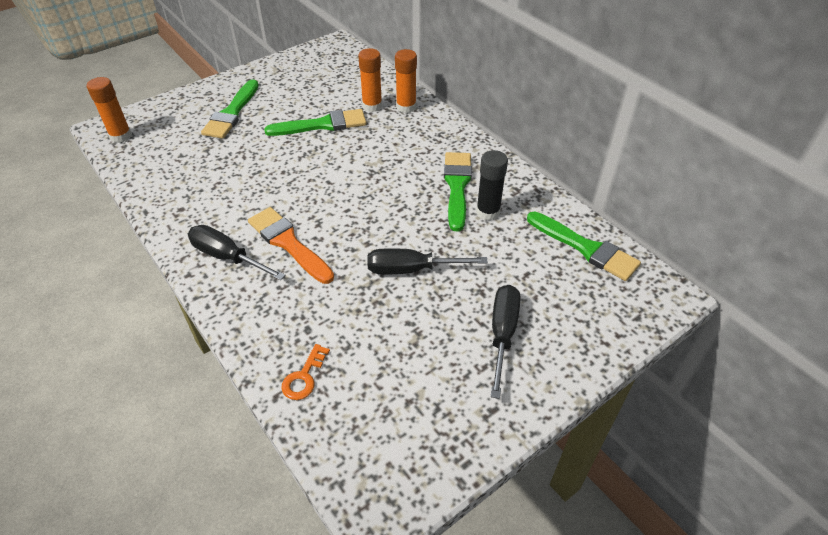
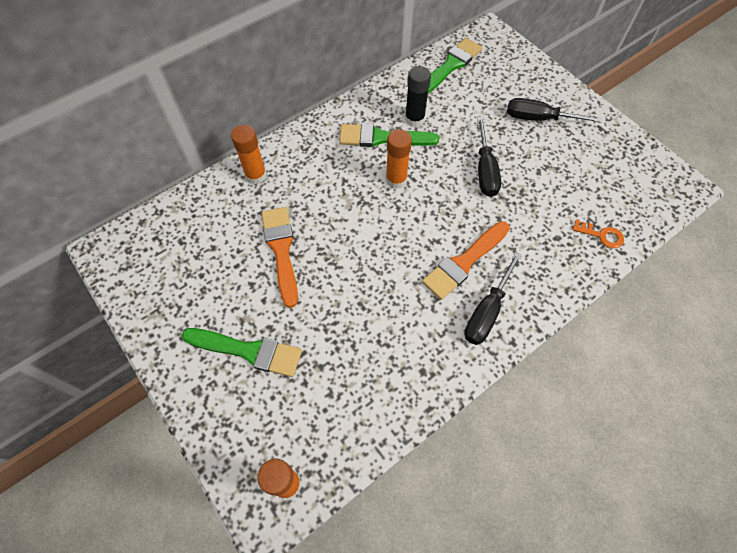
camera: 90 degrees left, 15 degrees up
(322, 125) = (281, 250): green brush -> orange brush
(372, 106) = (250, 206): orange glue stick -> orange glue stick (396, 180)

